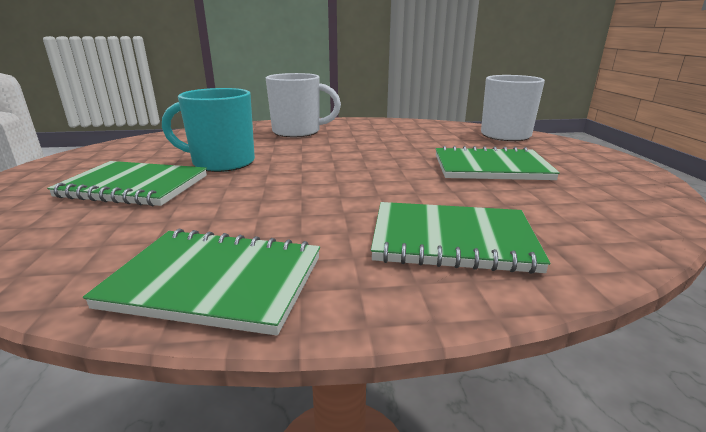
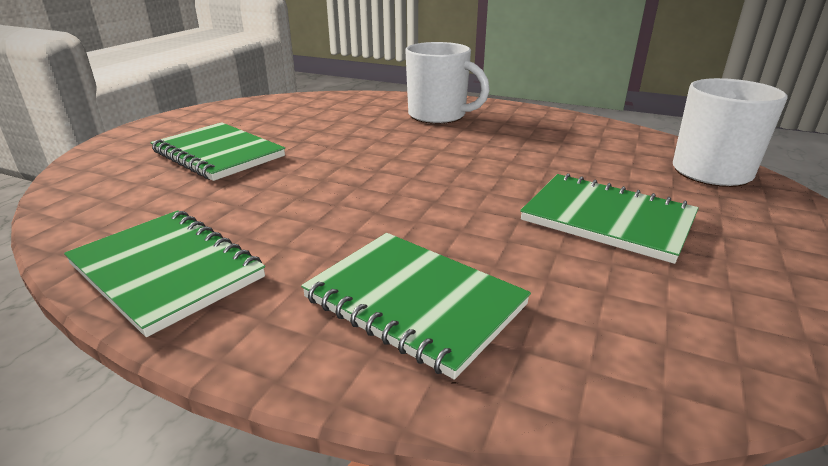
camera: 30 degrees right, 5 degrees up
(222, 163) = (316, 142): turquoise mug -> none

